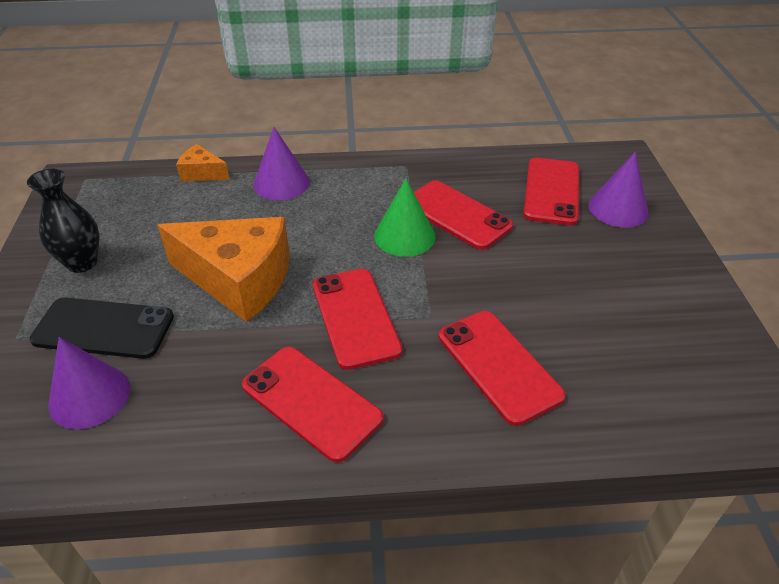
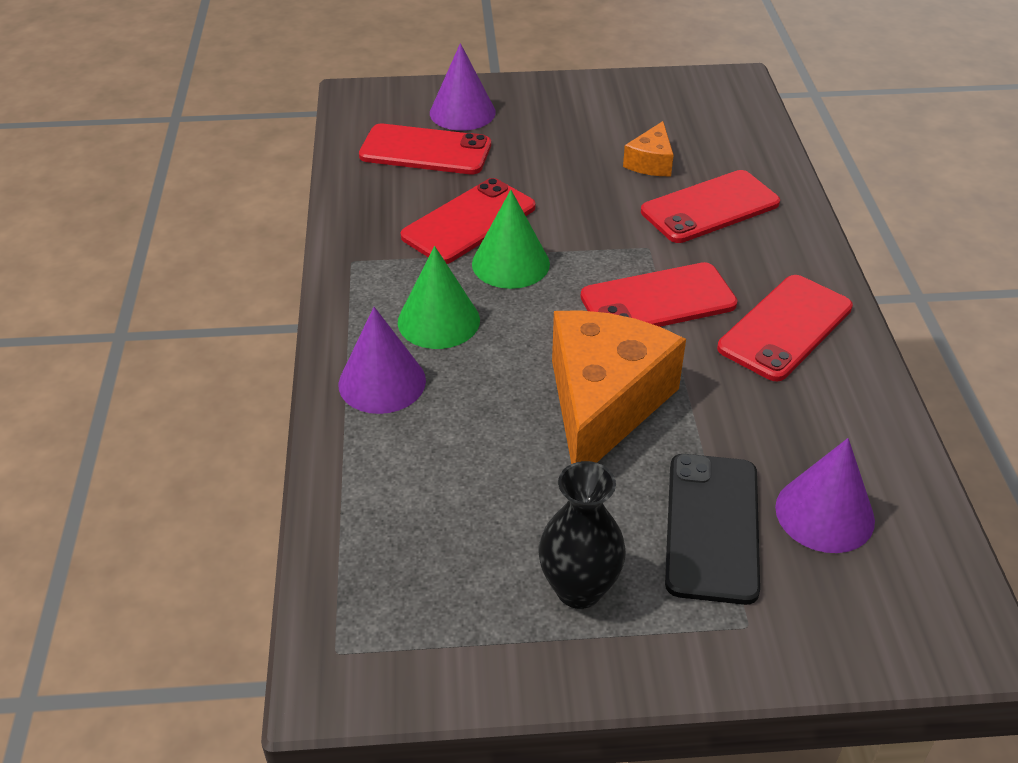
camera: 90 degrees left, 0 degrees up
(202, 173) = (341, 480): orange cheese -> orange cheese (651, 162)
(339, 203) = (438, 321): none -> green cone

